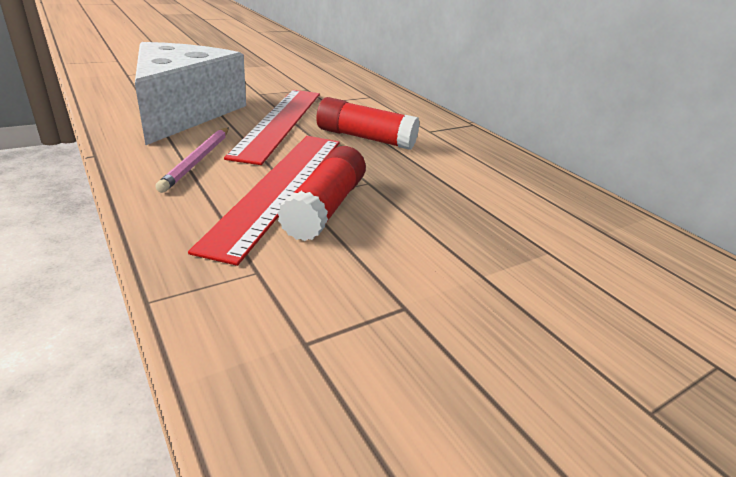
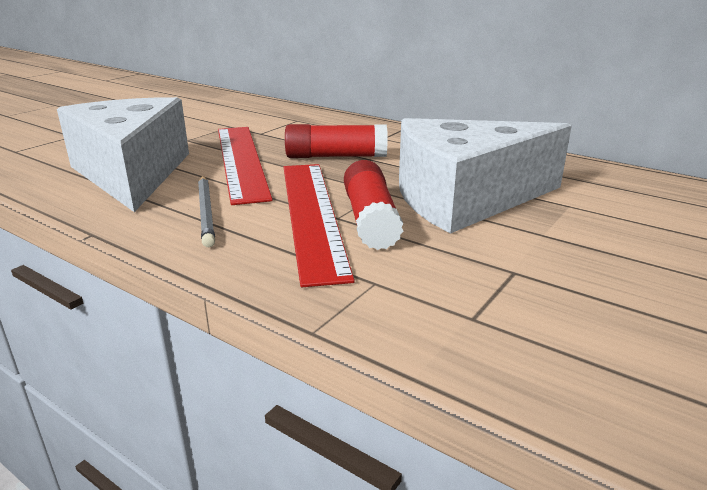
camera: 20 degrees left, 5 degrees down
(198, 160) = (206, 212): pink pencil -> grey pencil
(441, 212) = (464, 199): none -> white cheese

